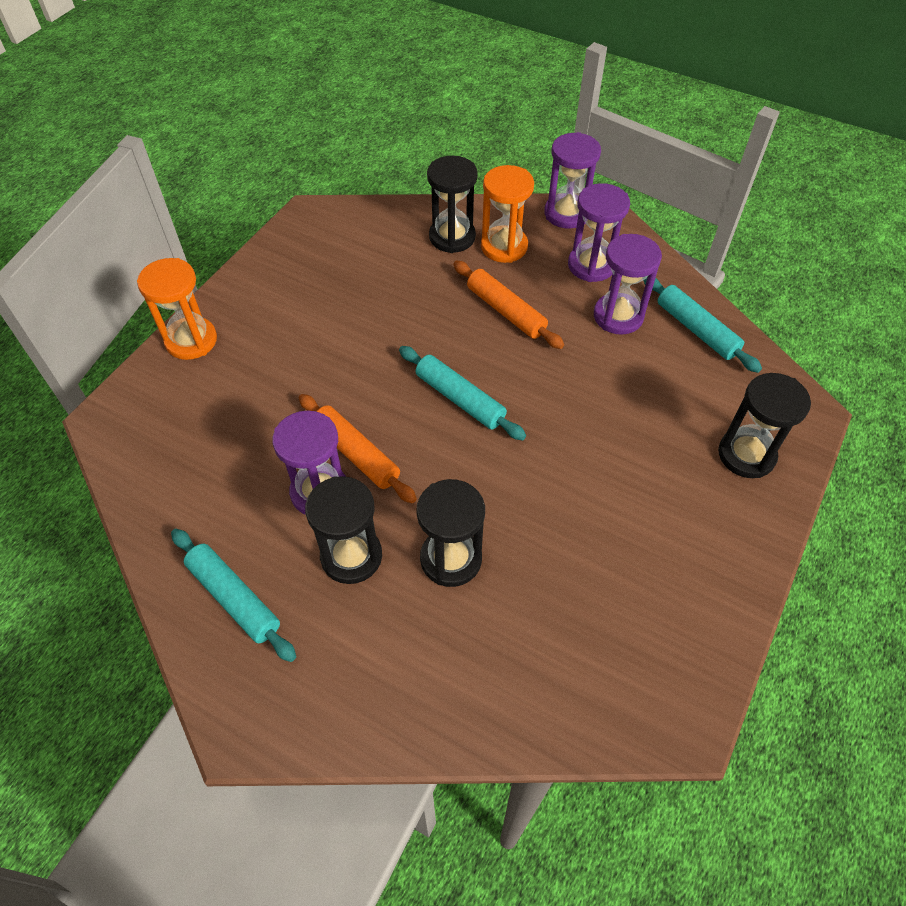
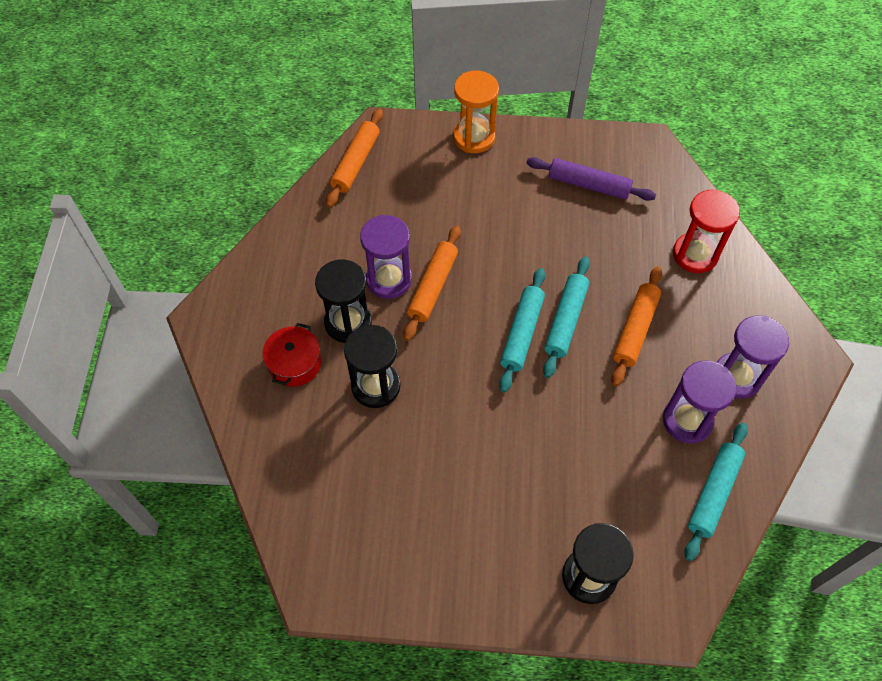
camera: 65 degrees right, 5 degrees up
(134, 463) = (356, 163): none -> orange rolling pin
(234, 598) = (286, 270): turquoise rolling pin -> turquoise rolling pin (565, 320)
(323, 275) = (589, 185): none -> purple rolling pin
(373, 637) = (295, 363): none -> red pot
(452, 237) = (695, 254): black hourglass -> red hourglass
(504, 247) = (711, 298): orange hourglass -> none
(566, 213) = (791, 332): purple hourglass -> none

